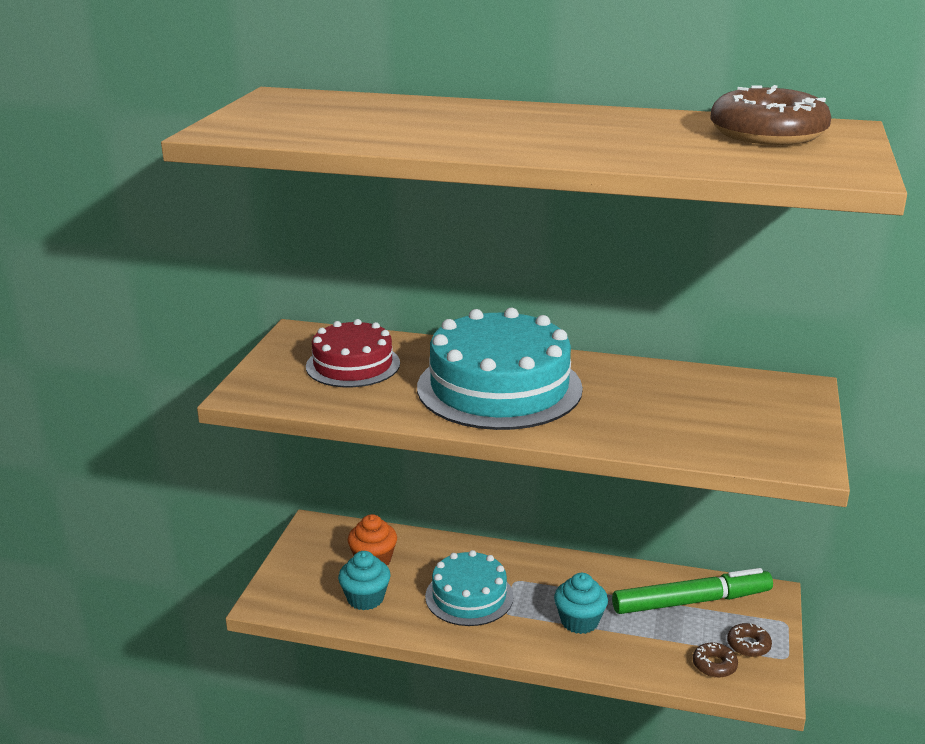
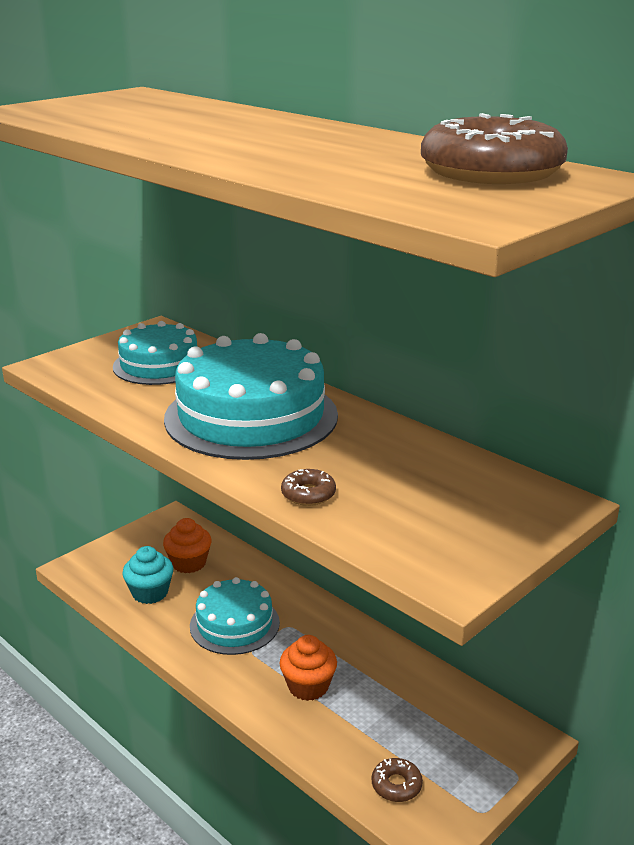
camera: 30 degrees right, 0 degrees up
(353, 365) = (159, 365): red cake -> turquoise cake
(579, 621) = (308, 686): turquoise cupcake -> orange cupcake
(691, 601) = (437, 712): green marker -> none
(748, 645) = (453, 781): brown donut -> brown donut (308, 494)

